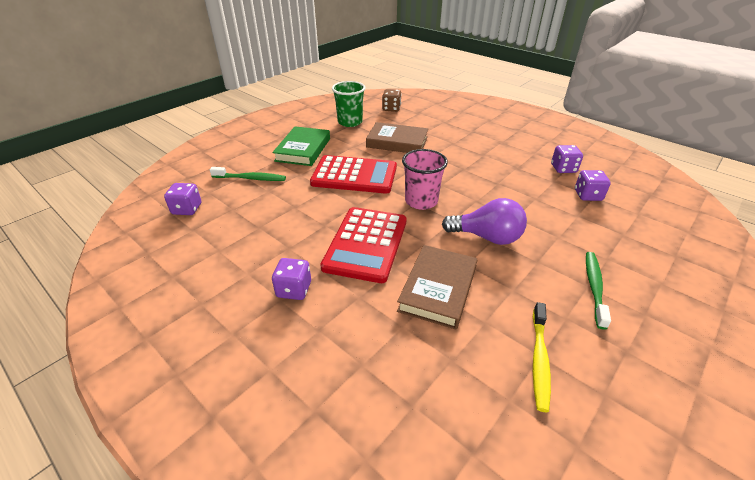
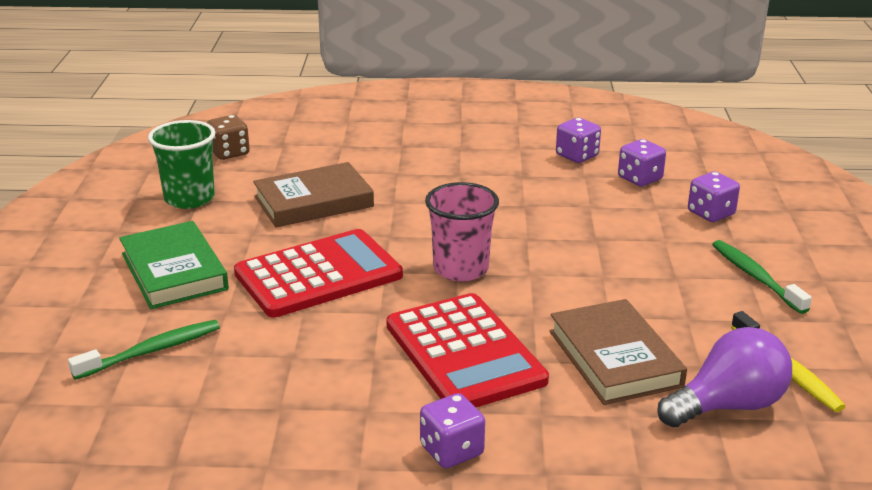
camera: 40 degrees left, 10 degrees down
(187, 209) = (112, 444): purple dice -> purple dice (711, 213)
(487, 237) = (593, 276): purple light bulb -> purple light bulb (728, 406)

